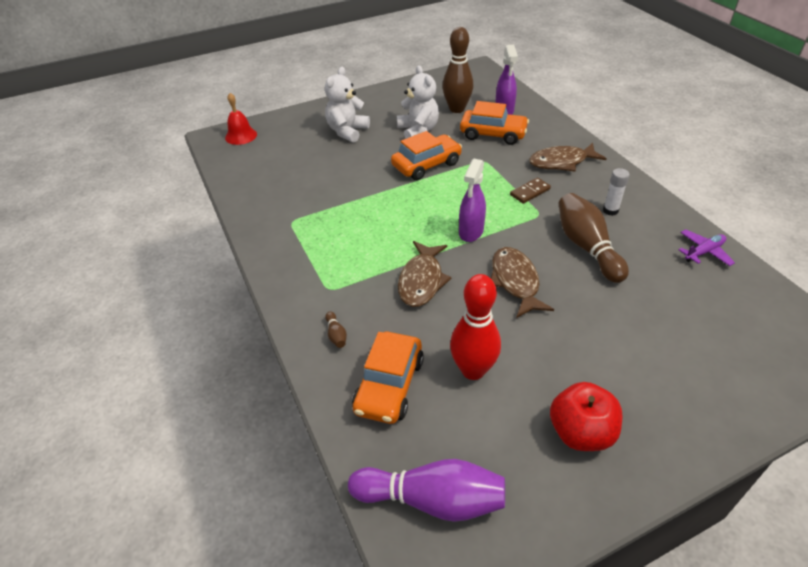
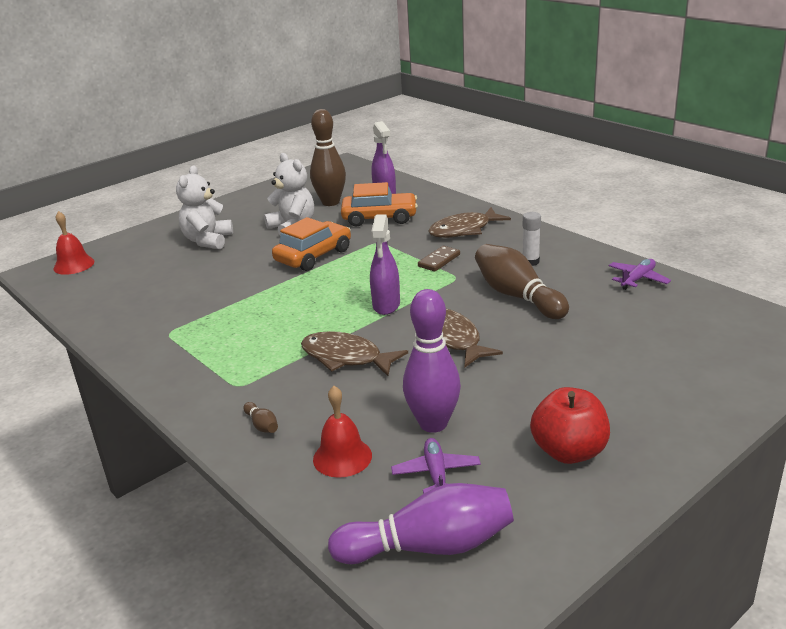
camera: 15 degrees left, 15 degrees down
(389, 385) = (342, 457): orange car -> red bell
(422, 281) = (346, 357): brown fish -> brown fish turned 120 degrees clockwise
(460, 424) = (436, 474): none -> purple plane
(473, 370) = (433, 424): red bowling pin -> purple bowling pin

